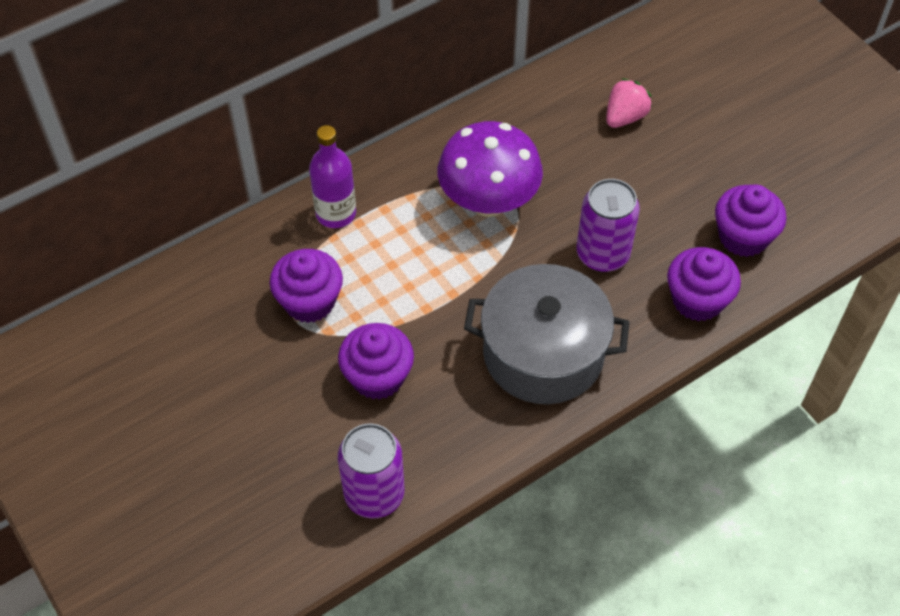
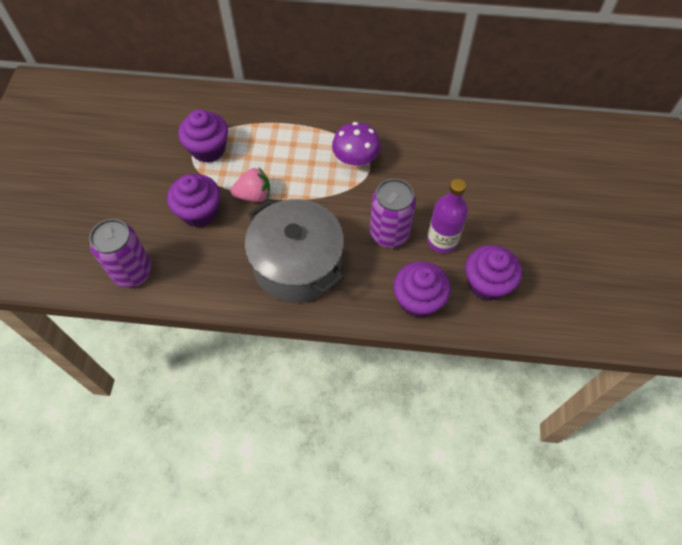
camera: 40 degrees right, 5 degrees up
(336, 213) = (269, 113): purple bottle -> purple bottle (442, 241)
(488, 201) = (356, 160): purple mushroom -> purple mushroom, size x0.65
(625, 117) = (485, 165): pink strawberry -> pink strawberry (254, 195)

